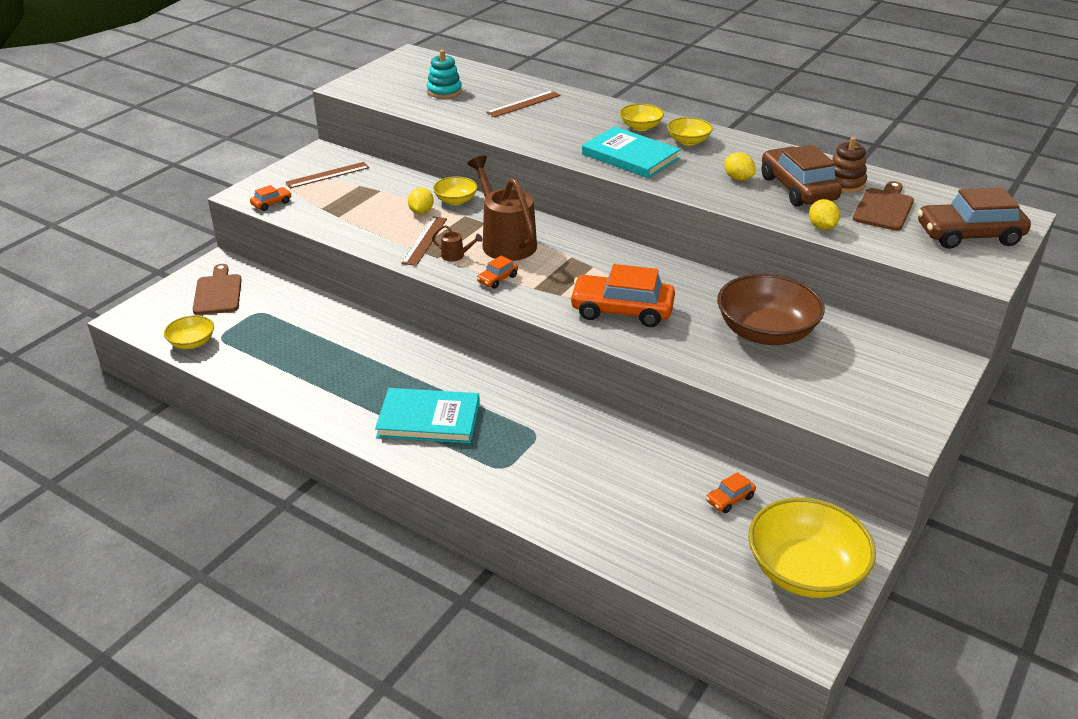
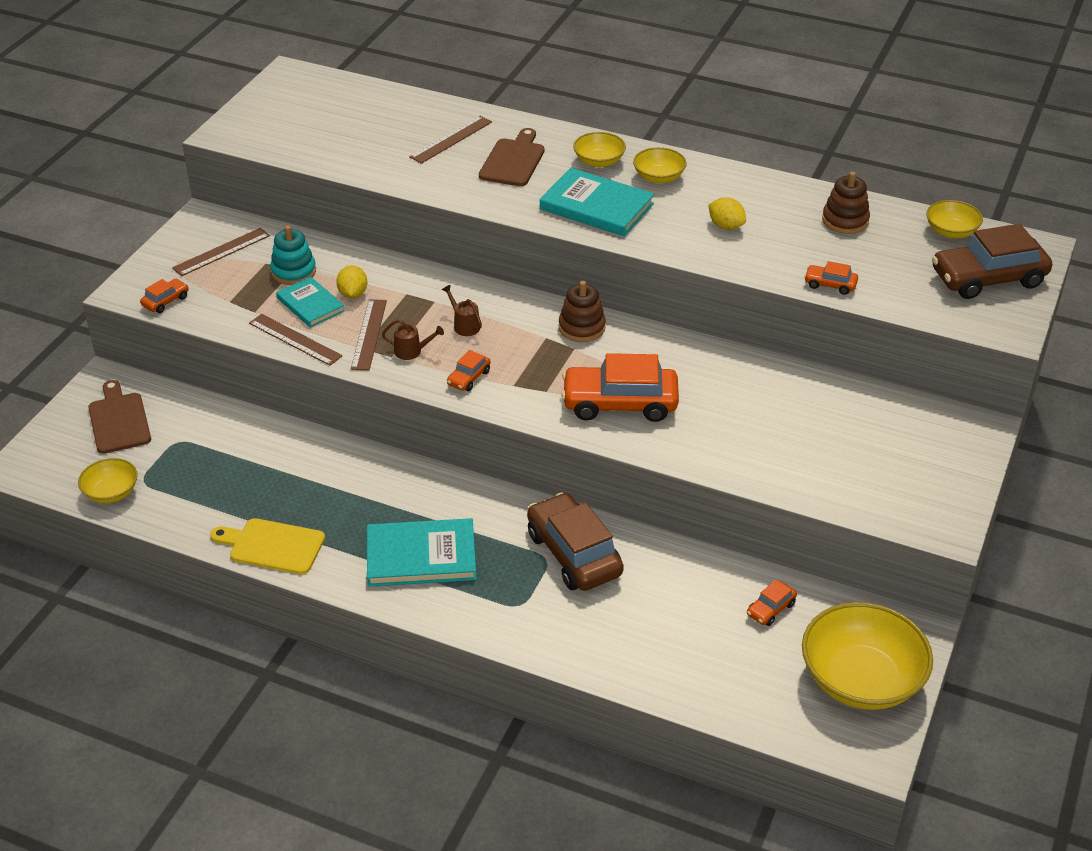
camera: 10 degrees left, 5 degrees up
(307, 397) = (272, 546): none -> yellow cutting board
(363, 238) = (295, 339): none -> brown ruler
(384, 216) = (310, 304): none -> turquoise book
(444, 91) = (348, 129): turquoise stacking toy -> turquoise stacking toy (293, 271)
(456, 200) = (390, 273): yellow bowl -> yellow bowl (951, 231)
(505, 241) = (464, 325): brown watering can -> brown watering can, size x0.41
(603, 252) = (581, 327): none -> brown stacking toy
(765, 332) = (783, 413): brown bowl -> none
(798, 188) = (795, 234): brown car -> brown car (574, 554)
(822, 227) = (830, 285): yellow lemon -> orange car
(884, 208) = (893, 251): brown cutting board -> brown cutting board (513, 161)

